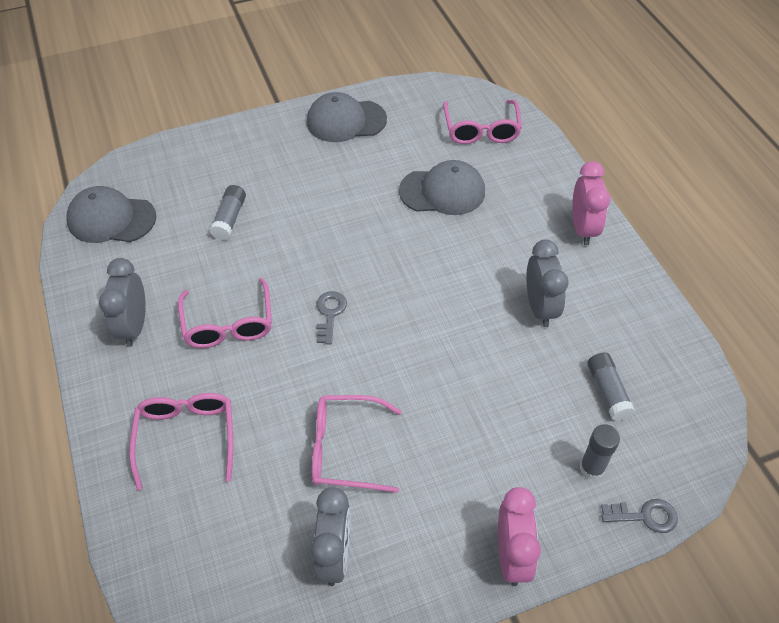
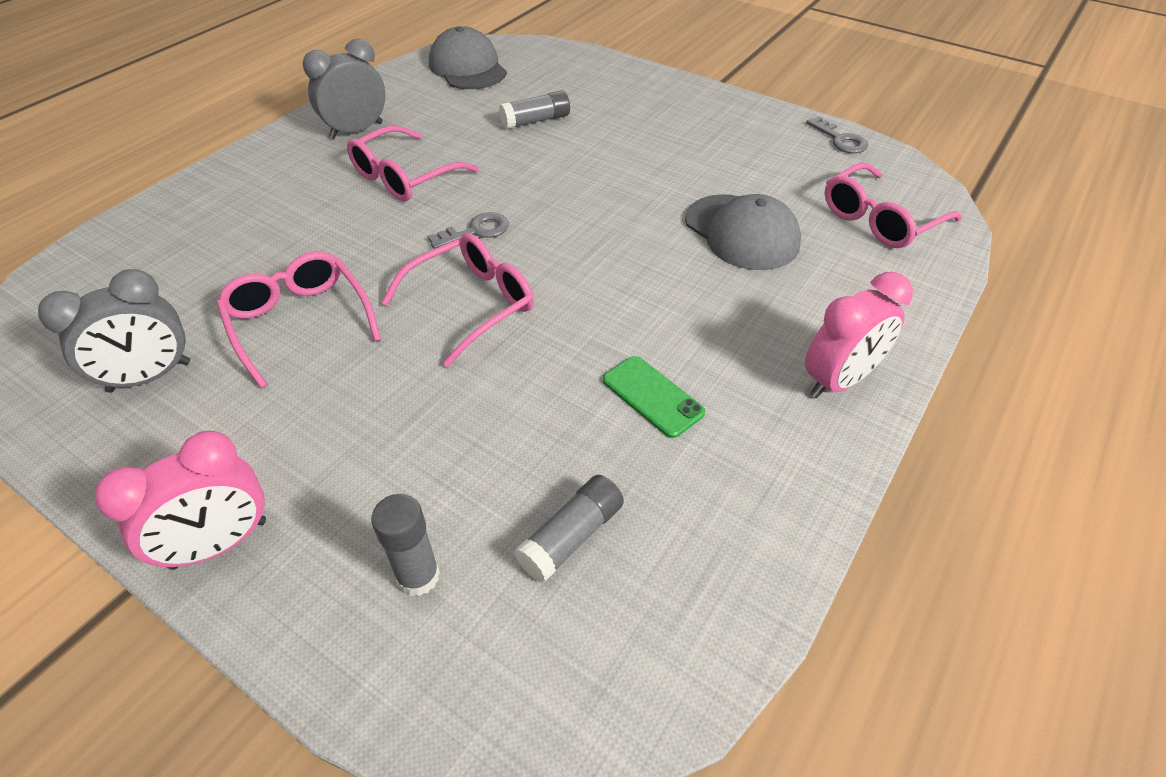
camera: 55 degrees right, 5 degrees down
(186, 437) = (249, 213): pink glasses -> pink glasses (472, 304)
(346, 121) = (752, 126): grey cap -> none
(540, 308) = (652, 396): grey clock -> green phone
(645, 516) = (370, 689): grey key -> grey key (840, 140)

